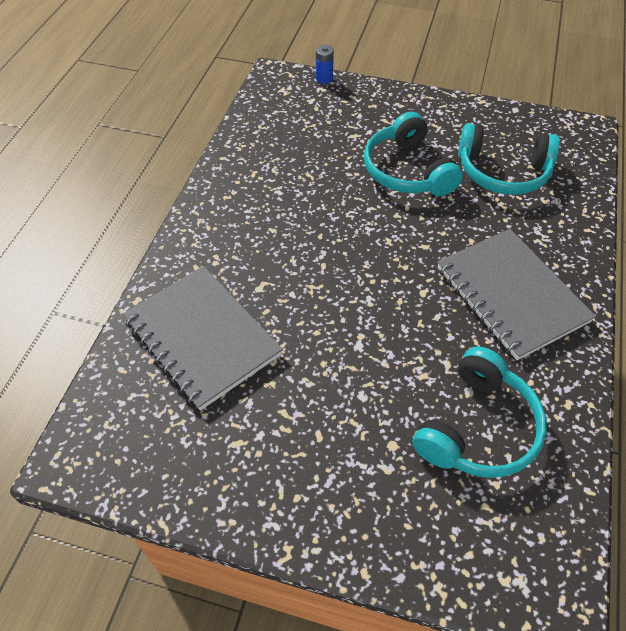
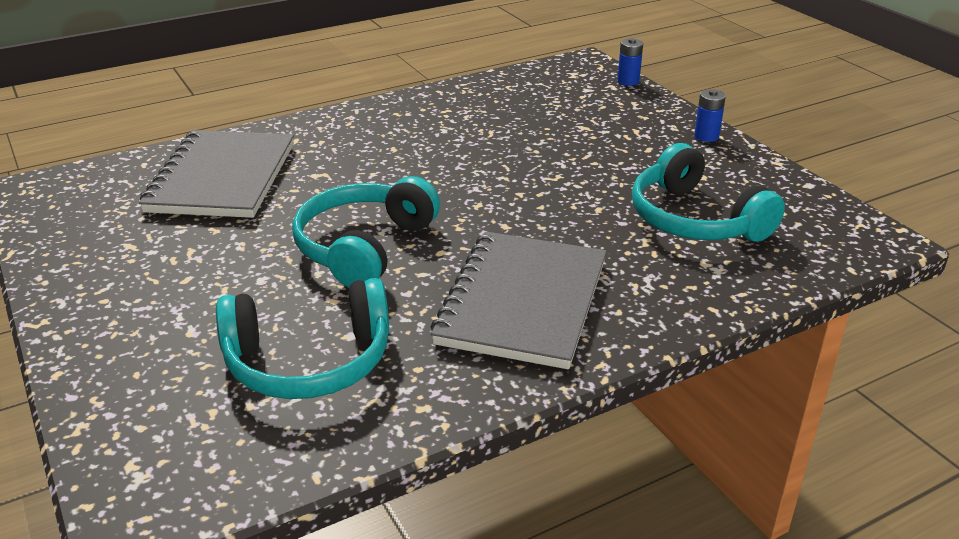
camera: 45 degrees right, 20 degrees down
(407, 171) = (590, 171): turquoise headphones -> turquoise headphones (364, 247)
(425, 102) = (706, 136): none -> blue battery

